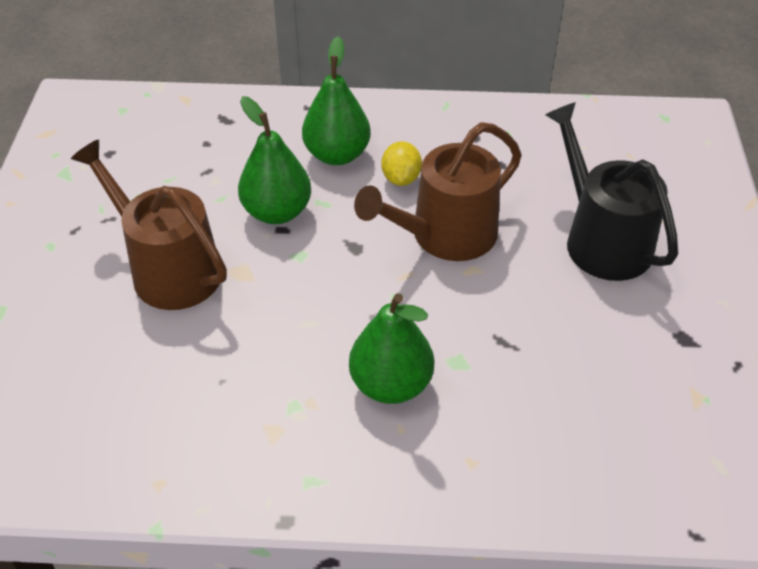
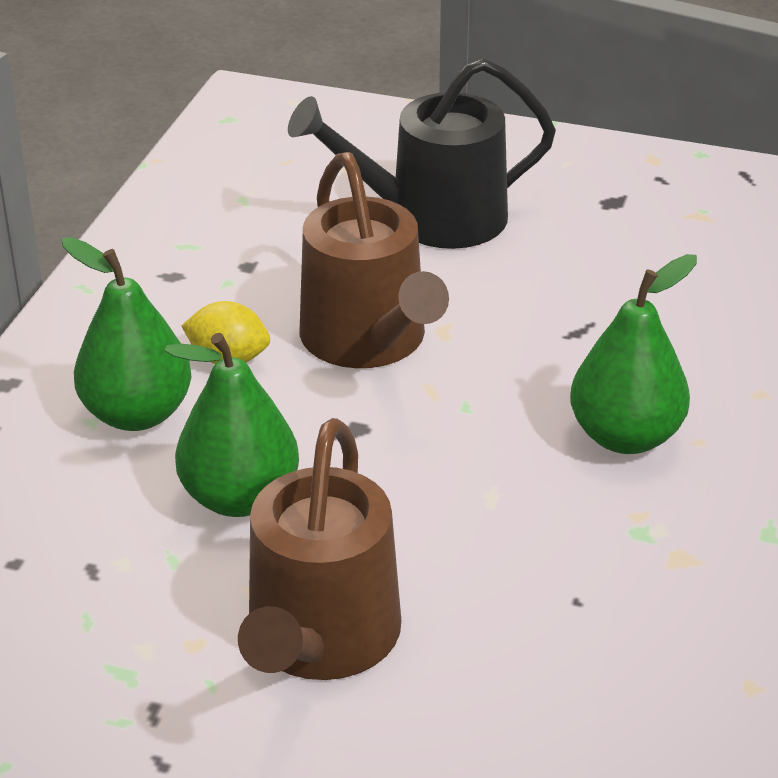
camera: 75 degrees left, 10 degrees down
(169, 269) = (320, 639): brown watering can -> brown watering can turned 45 degrees counterclockwise

